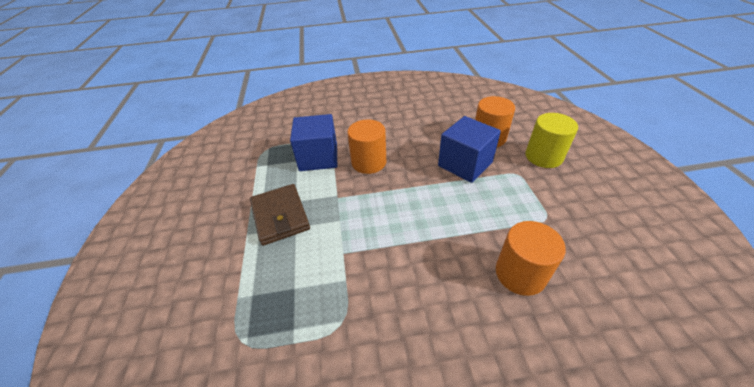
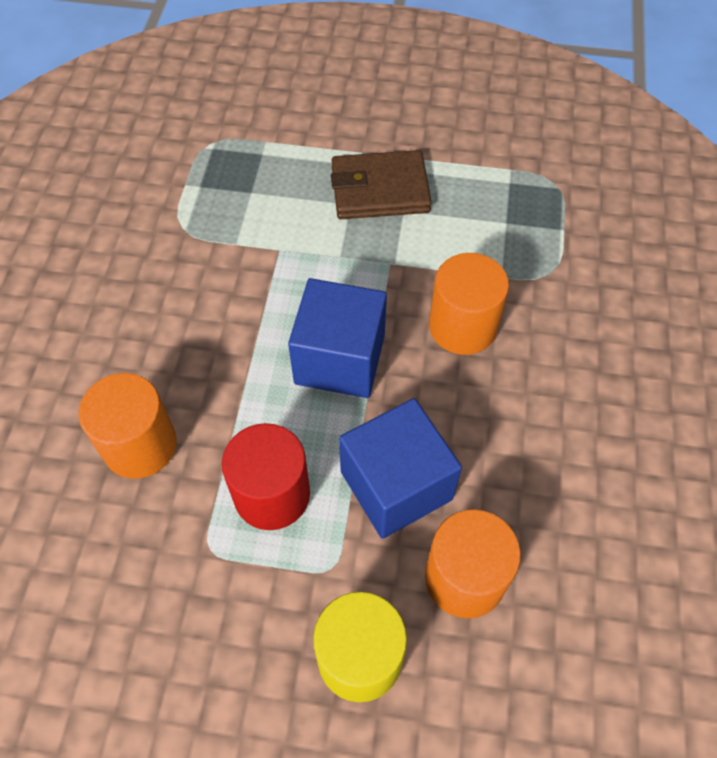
camera: 105 degrees right, 15 degrees up
(318, 157) = (504, 254): blue cube -> blue cube (339, 359)
(501, 203) = (272, 494): none -> red cylinder

